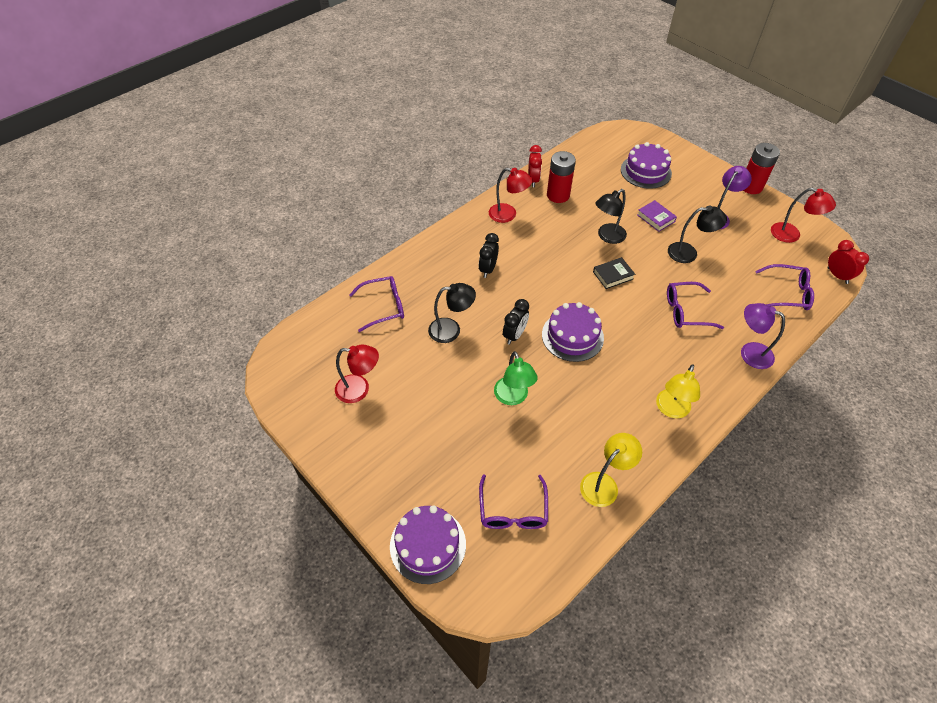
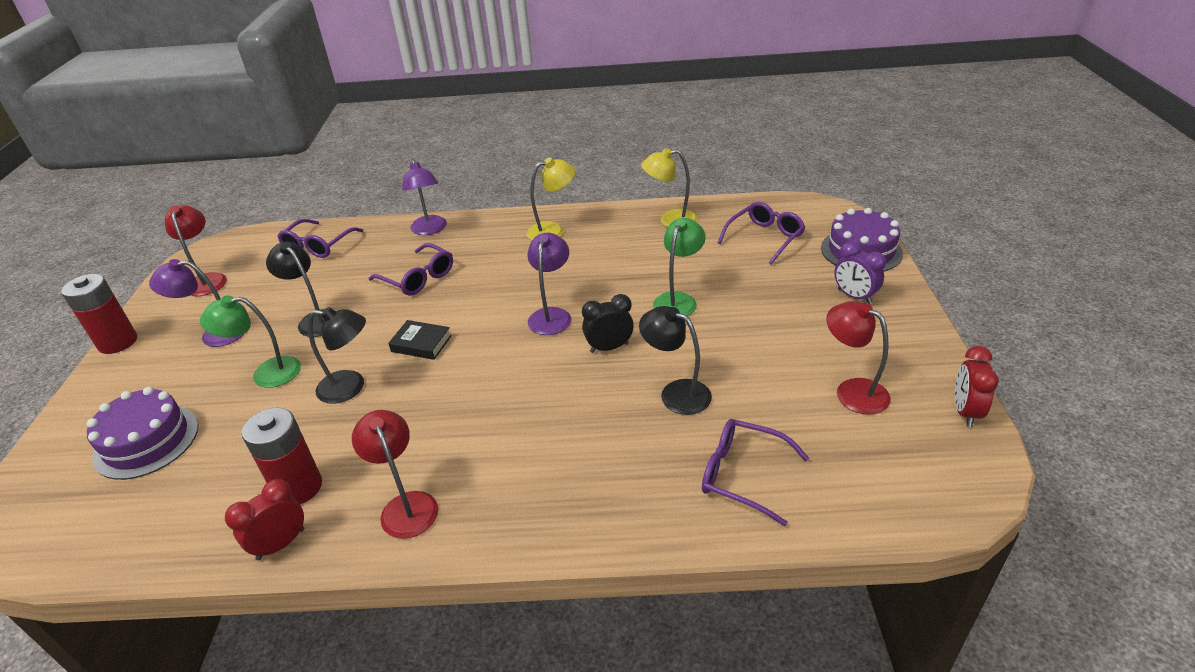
camera: 135 degrees left, 15 degrees down
(402, 478) = (854, 296): none -> purple clock
(488, 269) = (543, 439): black clock -> none
(572, 336) = (551, 315): purple cake -> purple lamp
(655, 218) = (266, 373): purple book -> green lamp
(787, 293) = (318, 246): purple glasses -> purple glasses turned 120 degrees counterclockwise
(837, 275) = (257, 236): red clock -> red clock (965, 412)

